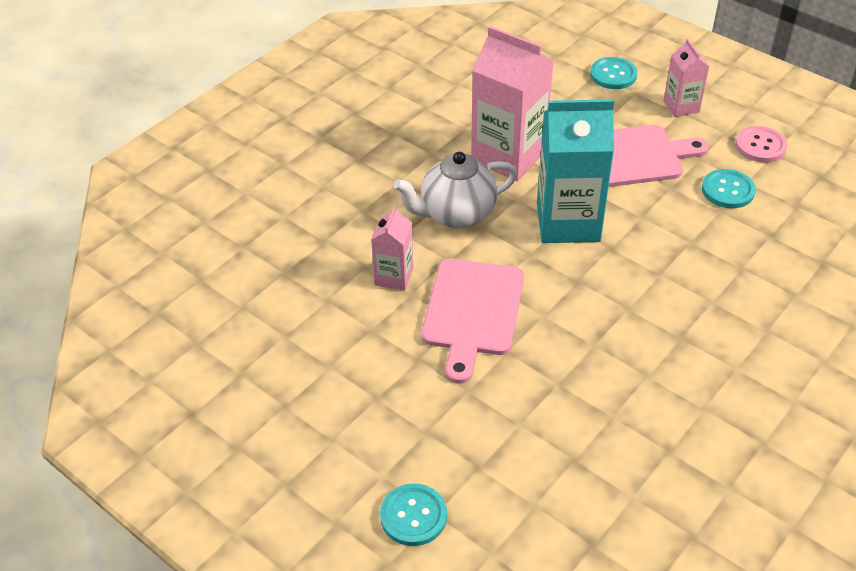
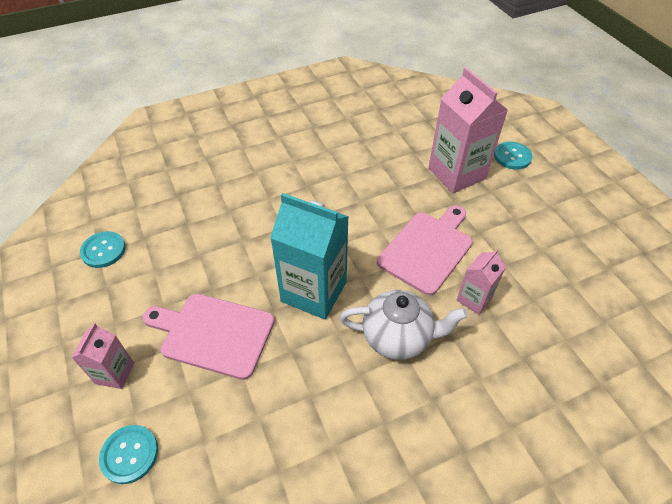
camera: 155 degrees left, 5 degrees up
(508, 156) = (315, 384): pink carton -> pink carton (456, 173)
(728, 190) = (174, 268): turquoise button -> turquoise button (103, 250)
(760, 146) = (105, 298): pink button -> none

